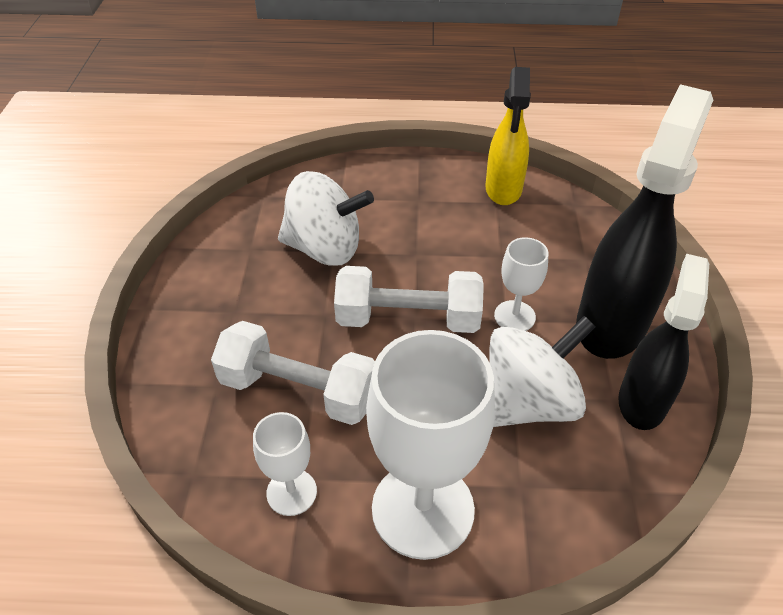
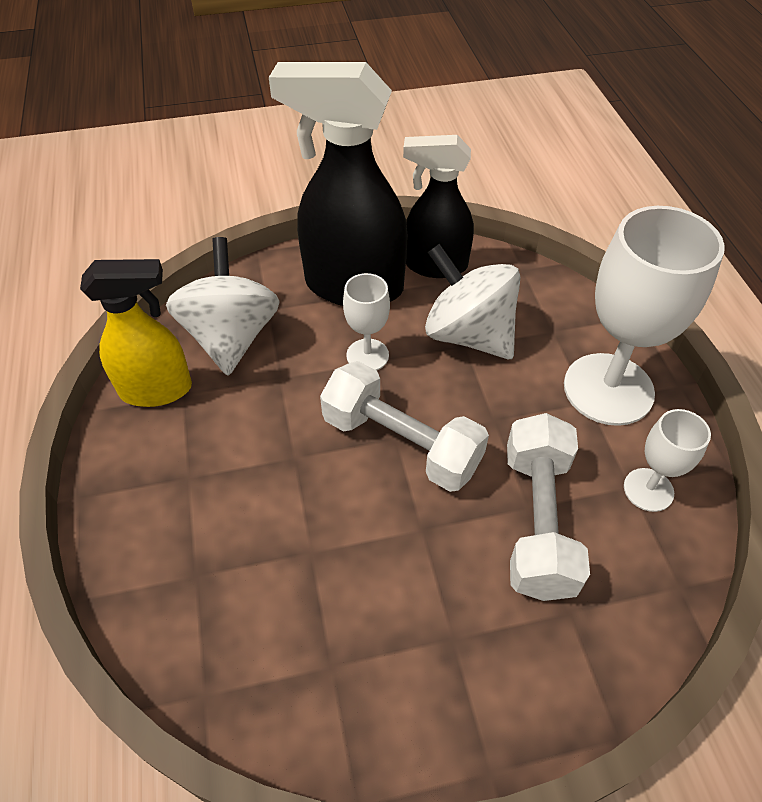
camera: 105 degrees left, 5 degrees up
(325, 248) = (308, 563): white spinning top -> white spinning top (231, 337)
(408, 319) = (401, 443): white dumbbell -> white dumbbell turned 45 degrees counterclockwise

